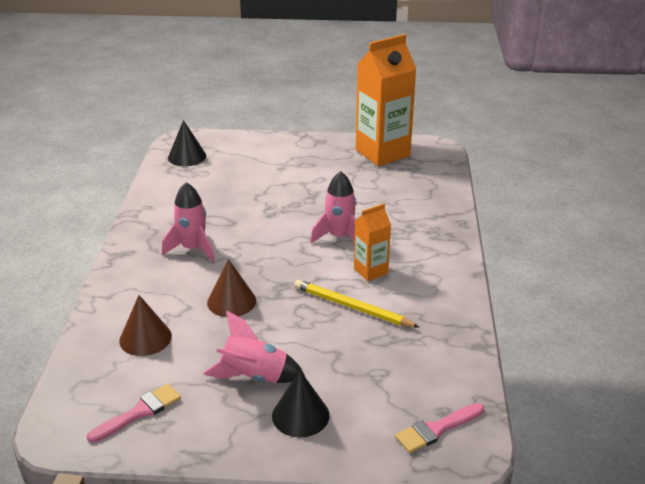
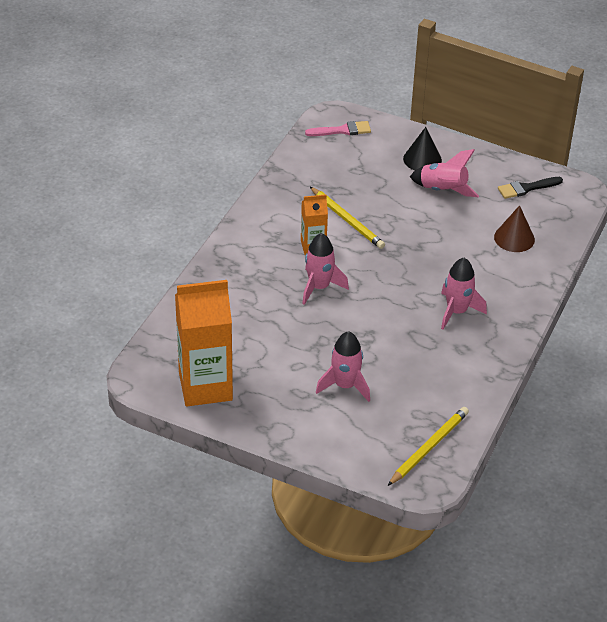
camera: 160 degrees left, 10 degrees up
(139, 412) = (526, 188): pink brush -> black brush
(187, 156) = (429, 447): black cone -> yellow pencil
(231, 301) = (439, 250): brown cone -> none
(272, 176) = (345, 385): none -> pink rocket

